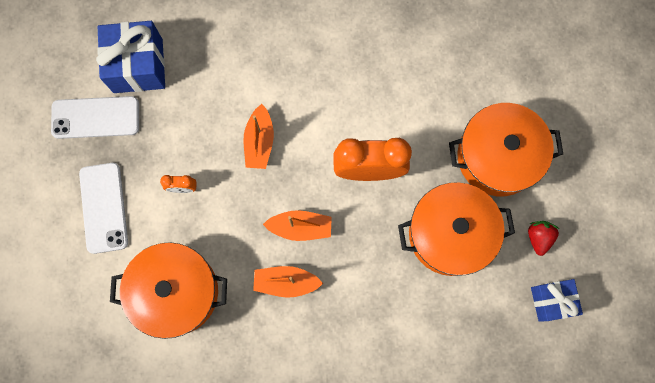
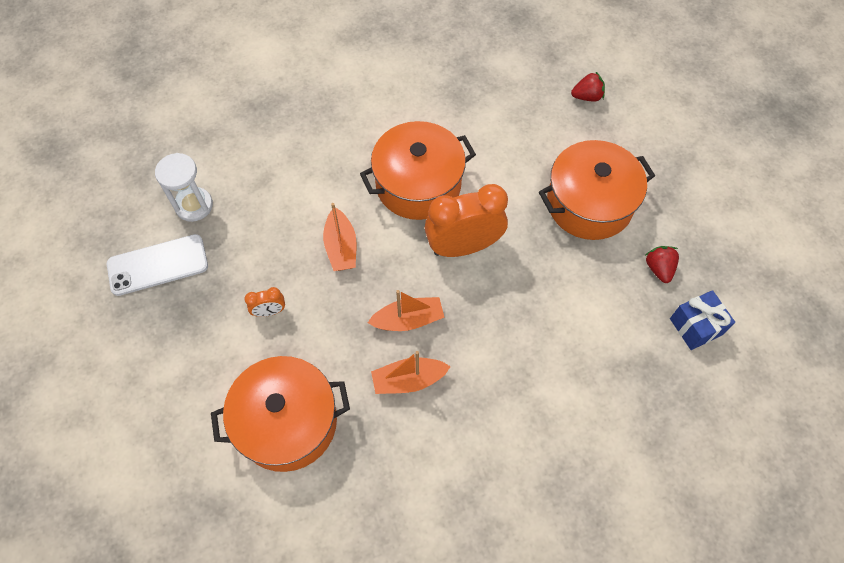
camera: 15 degrees left, 15 degrees down
(104, 208) = (185, 353): white phone -> none
(138, 66) = (194, 205): blue gift -> white hourglass
(450, 234) = (568, 287): orange pot -> orange pot (418, 184)
(534, 41) = (587, 96): none -> red strawberry

